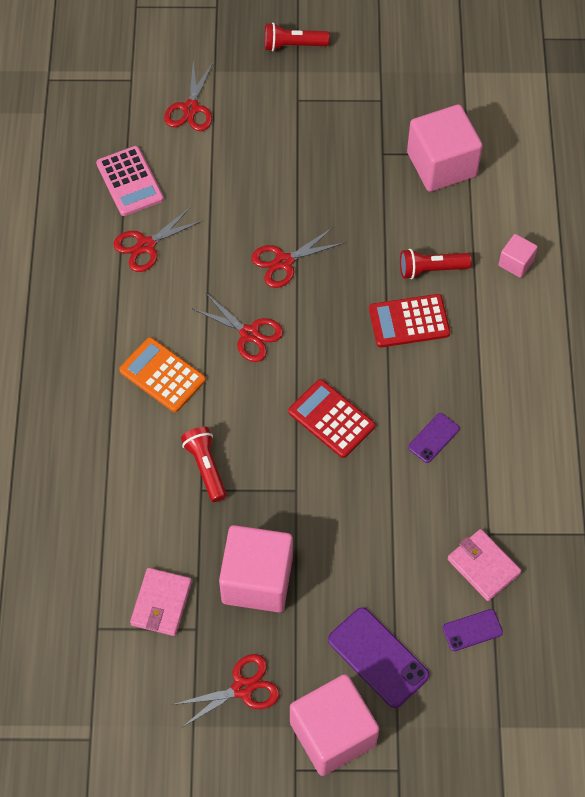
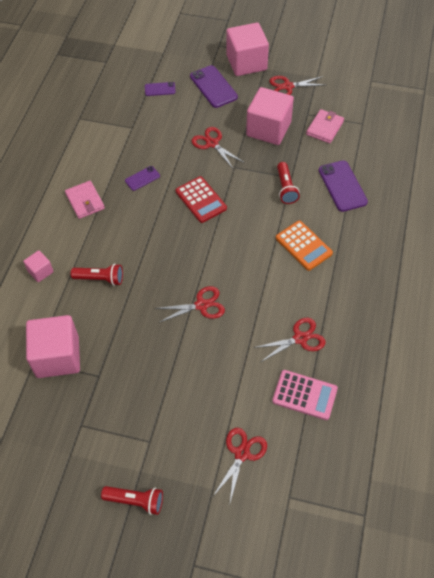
camera: 165 degrees left, 5 degrees down
(117, 490) = (342, 186): none -> purple phone
(130, 181) = (304, 395): pink calculator -> pink calculator turned 120 degrees clockwise
(249, 334) = (239, 260): red scissors -> red scissors (212, 143)
(409, 321) = (129, 247): red calculator -> none
(483, 566) = (142, 114): pink wallet -> pink wallet (85, 201)

